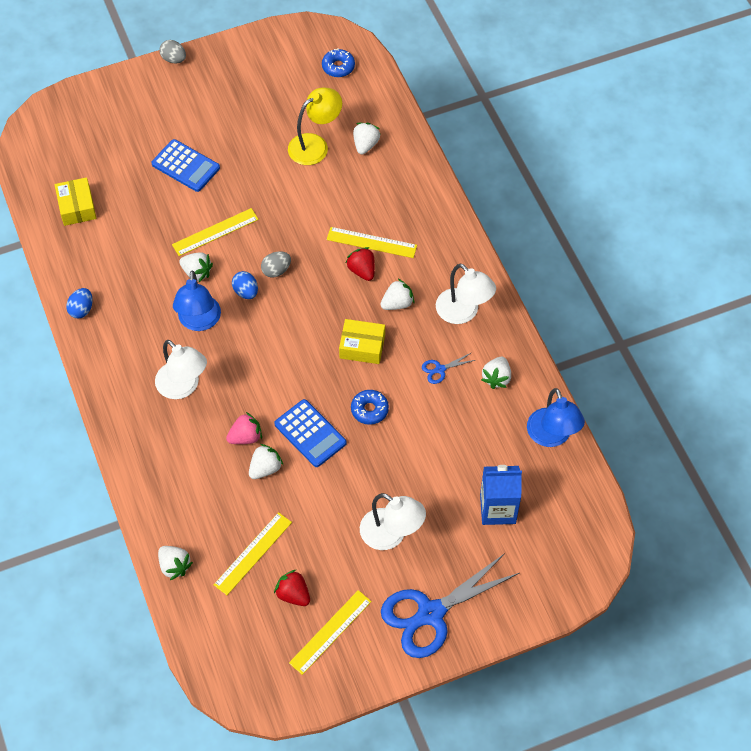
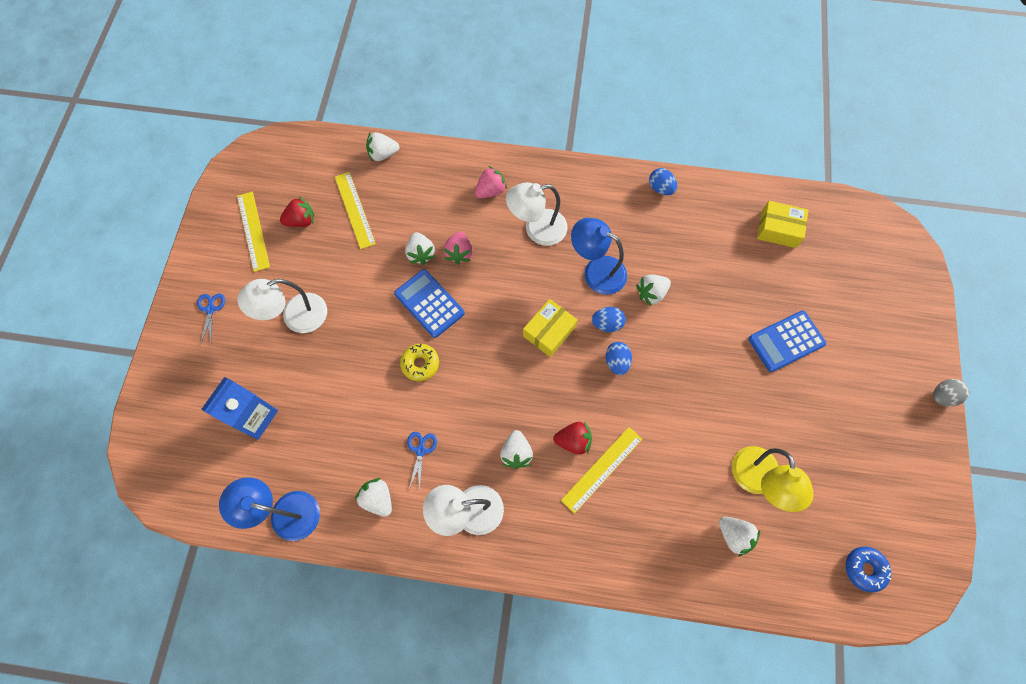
camera: 120 degrees right, 10 degrees up
(163, 446) = (490, 191): none -> pink strawberry
(215, 232) = (690, 330): yellow ruler -> none
(276, 270) = (616, 362): grey egg -> blue egg
(310, 434) = (429, 303): blue calculator -> blue calculator turned 60 degrees clockwise
(362, 346) = (488, 393): yellow box -> yellow box (549, 331)
(369, 410) = (420, 364): blue donut -> yellow donut
(431, 613) = (210, 309): blue scissors -> blue scissors, size x0.41

